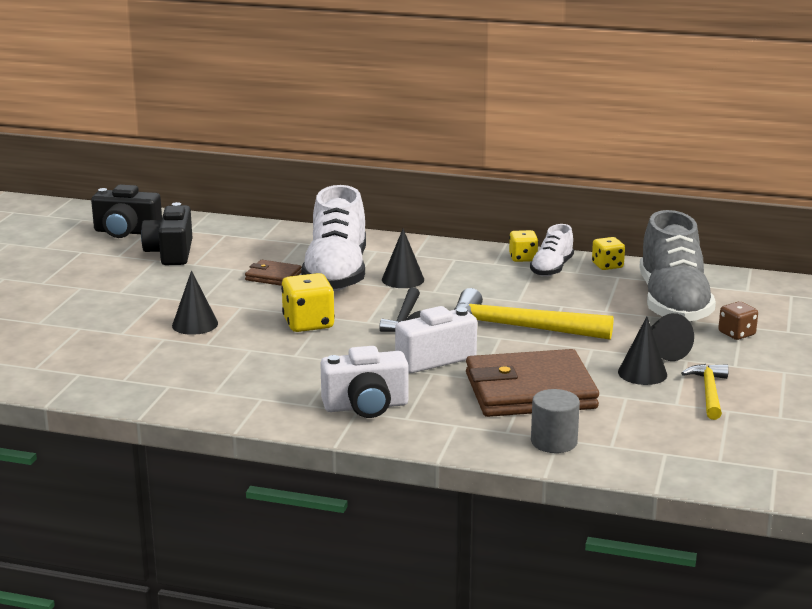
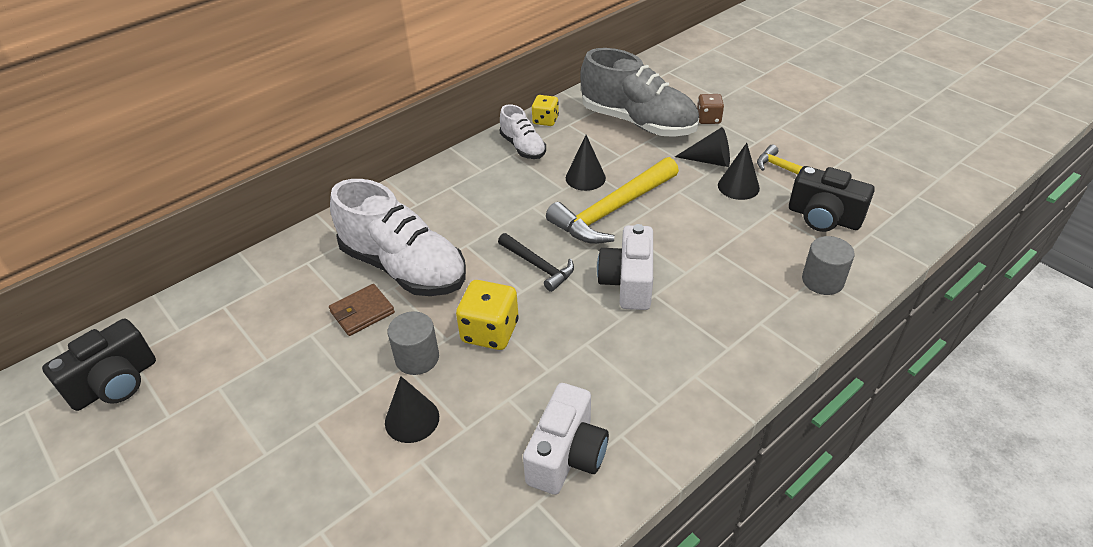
camera: 55 degrees left, 20 degrees up
(170, 253) = (217, 368): black camera -> black camera (823, 217)
(252, 308) = (417, 358): none -> grey cylinder
(366, 406) = (690, 365): white camera -> white camera (567, 455)
(403, 279) = (459, 232): black cone -> black cone (585, 178)
(523, 258) = (488, 152): yellow dice -> none
(530, 391) = (728, 254): brown wallet -> none

